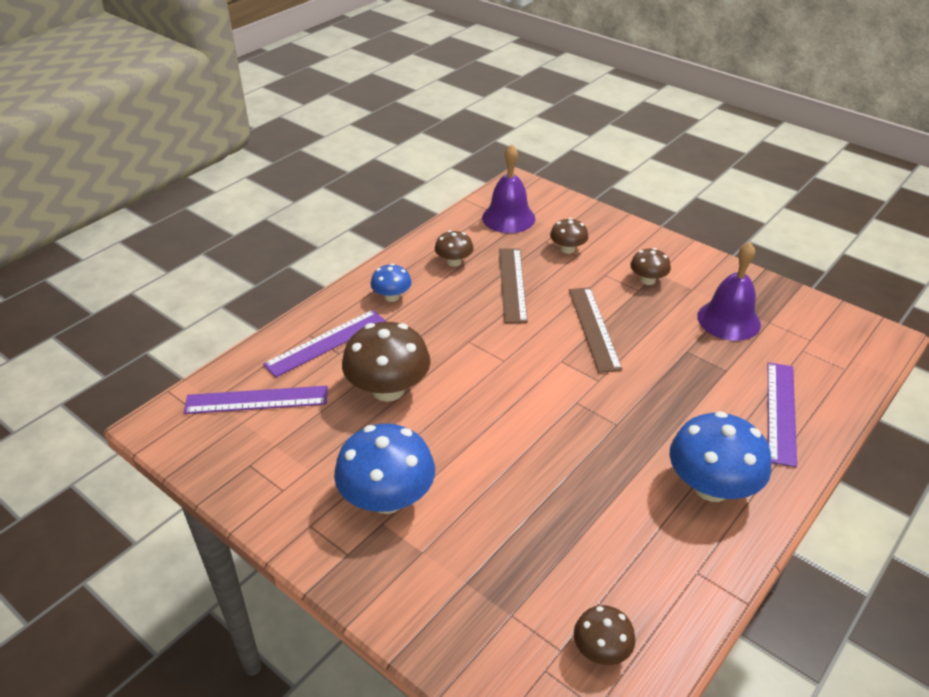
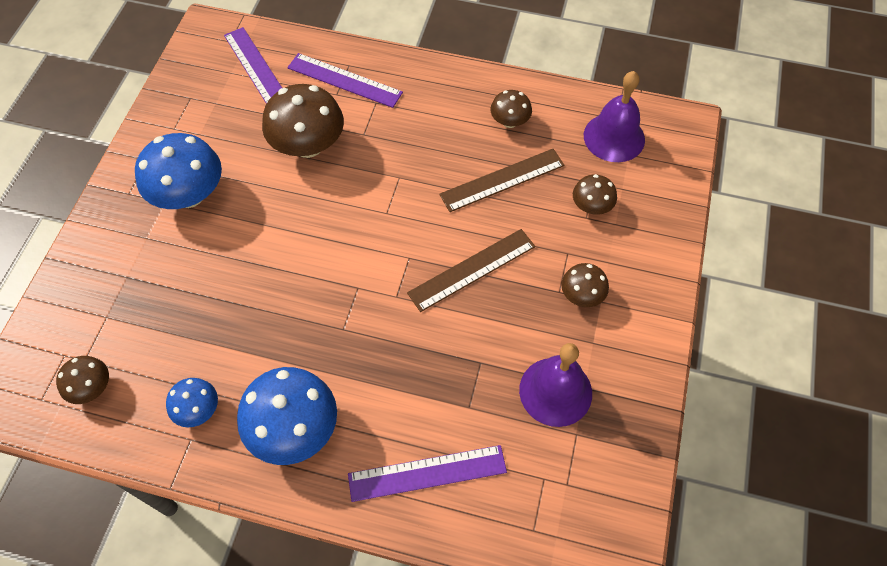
camera: 65 degrees right, 20 degrees up
(392, 297) = (429, 97): blue mushroom -> blue mushroom (198, 410)

